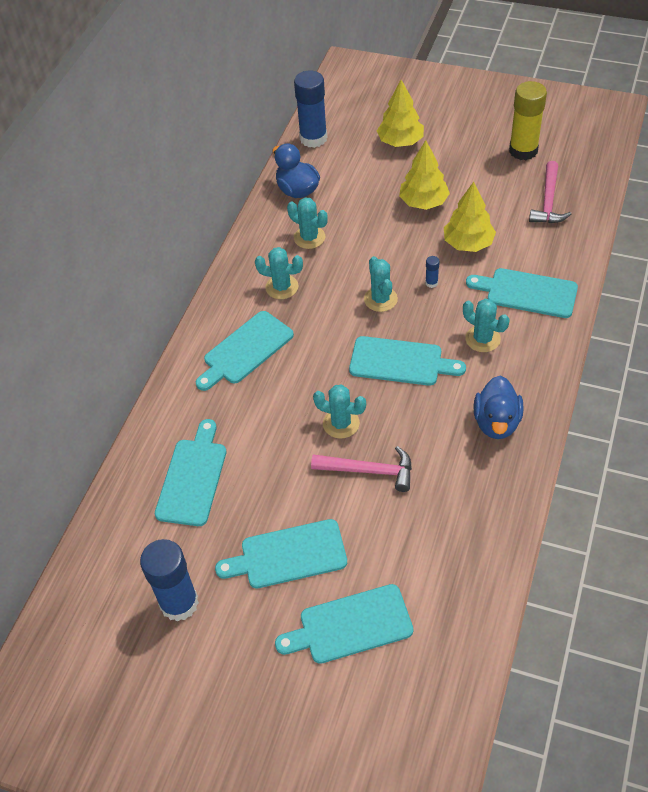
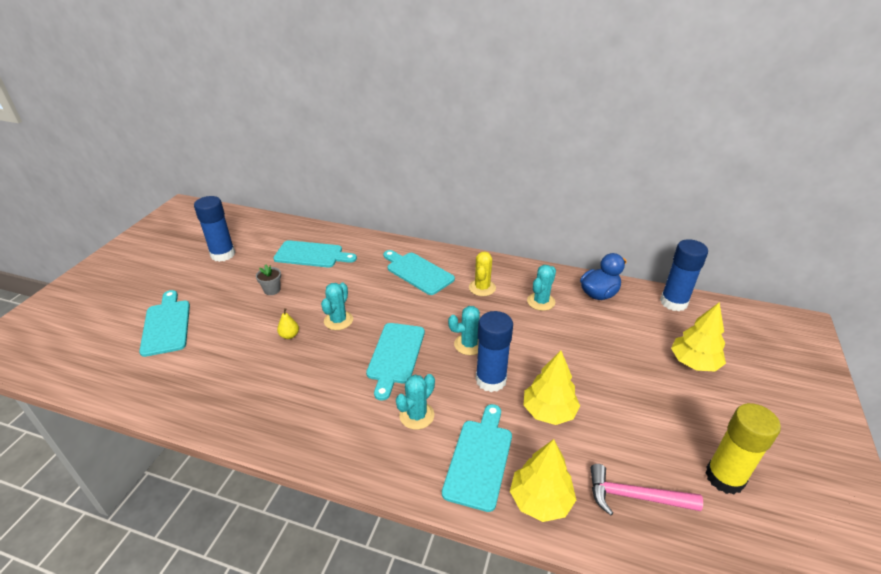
camera: 85 degrees right, 15 degrees down
(276, 511) = (272, 290): none -> grey flower pot
(282, 287) = (482, 288): turquoise cactus -> yellow cactus
(288, 555) = (235, 296): turquoise cutting board -> none
(369, 471) = (289, 335): pink hammer -> yellow pear
(423, 202) = (604, 378): yellow tree -> yellow tree (540, 500)
(431, 283) = (491, 380): blue glue stick -> blue glue stick, size x2.47
(496, 422) = (314, 419): blue duck -> none

